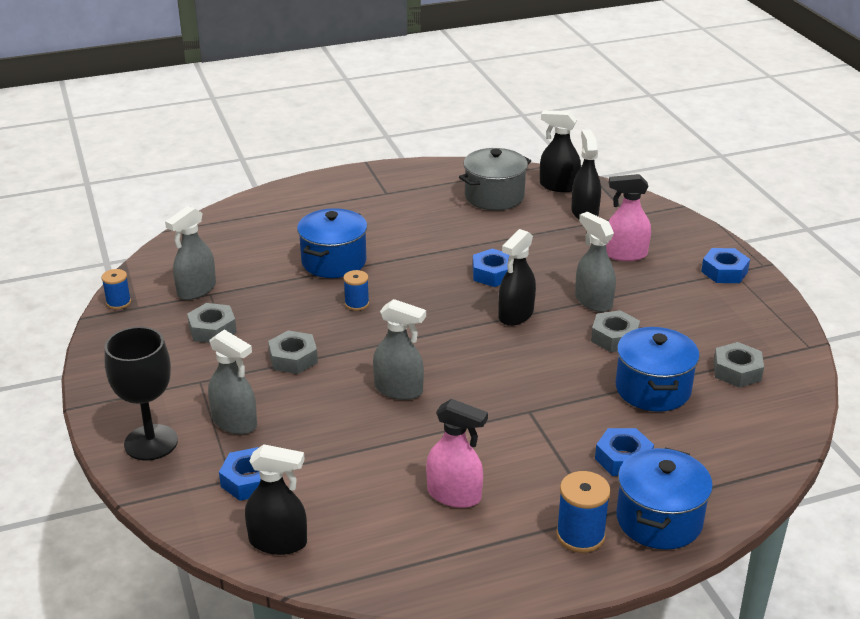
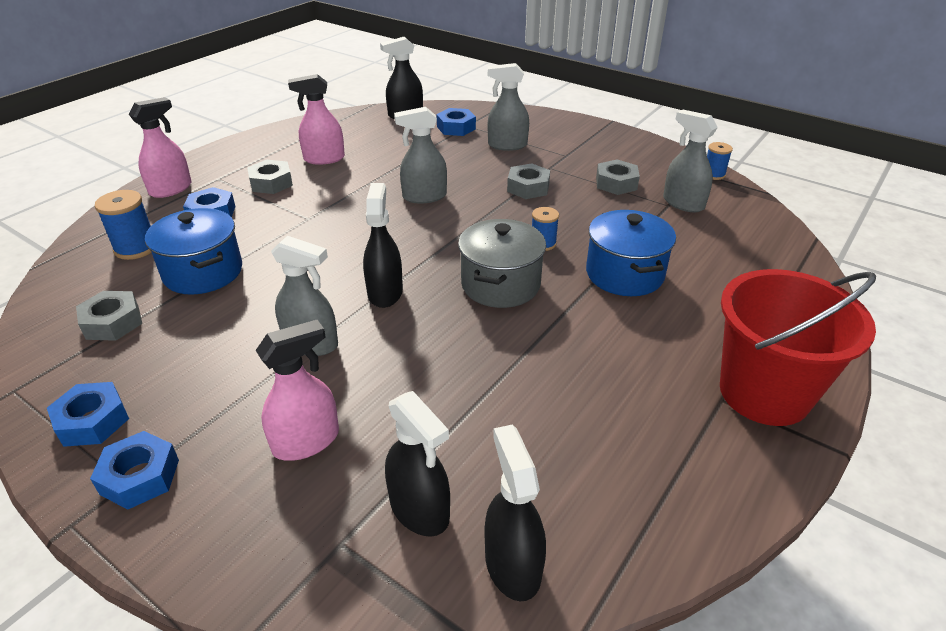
camera: 145 degrees right, 5 degrees up
(151, 442) = (538, 123): black goblet -> none
(196, 290) = (683, 203): grey spray bottle -> grey spray bottle turned 45 degrees counterclockwise
(361, 187) = (764, 393): none -> red bucket
(493, 274) = (452, 330): blue nut -> blue nut (92, 421)
(494, 196) = (583, 473): grey pot -> grey pot (500, 284)
(558, 186) = (512, 565): black spray bottle -> black spray bottle turned 90 degrees counterclockwise
(580, 535) = (225, 166): blue spool -> blue spool (136, 248)
(614, 337) = (264, 308): grey nut -> grey nut (271, 183)
(659, 520) = (171, 189): blue pot -> pink spray bottle

